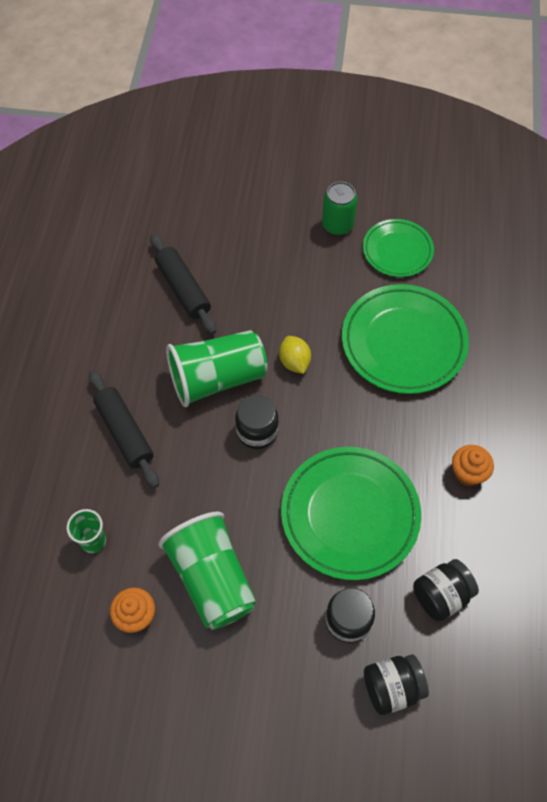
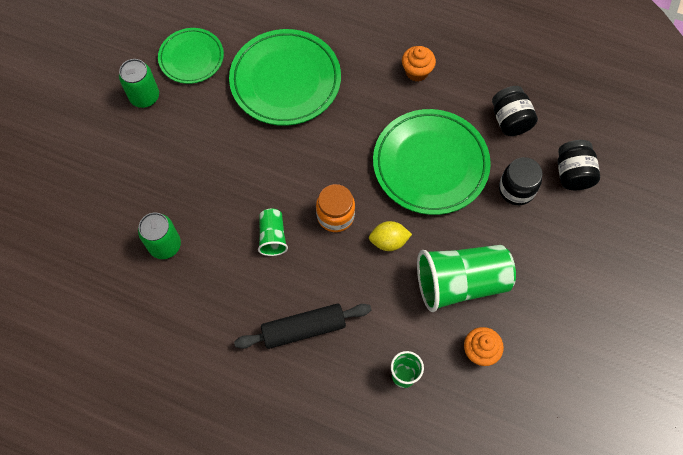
camera: 75 degrees left, 5 degrees up
(183, 289) = (165, 245): black rolling pin -> green can
(217, 378) = (272, 237): green cup -> green cup, size x0.50
(257, 431) = (335, 216): black jar -> orange jar
(294, 362) = (277, 169): yellow lemon -> yellow lemon (388, 241)

